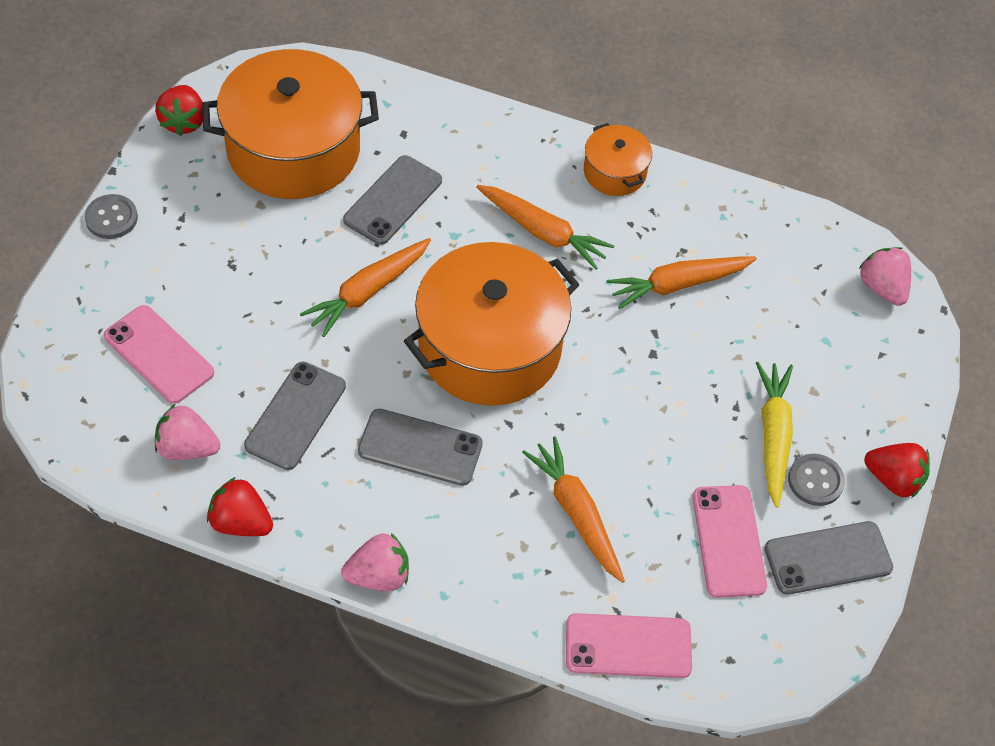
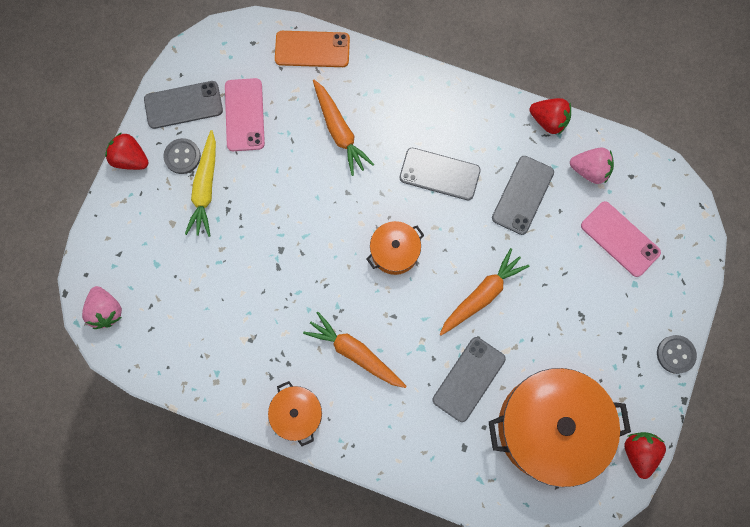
camera: 175 degrees left, 20 degrees up
(378, 575) = (461, 89): pink strawberry -> none
(489, 347) = (394, 251): orange pot -> orange pot, size x0.48
(628, 646) = (312, 49): pink phone -> orange phone
(678, 284) = (257, 308): orange carrot -> none

